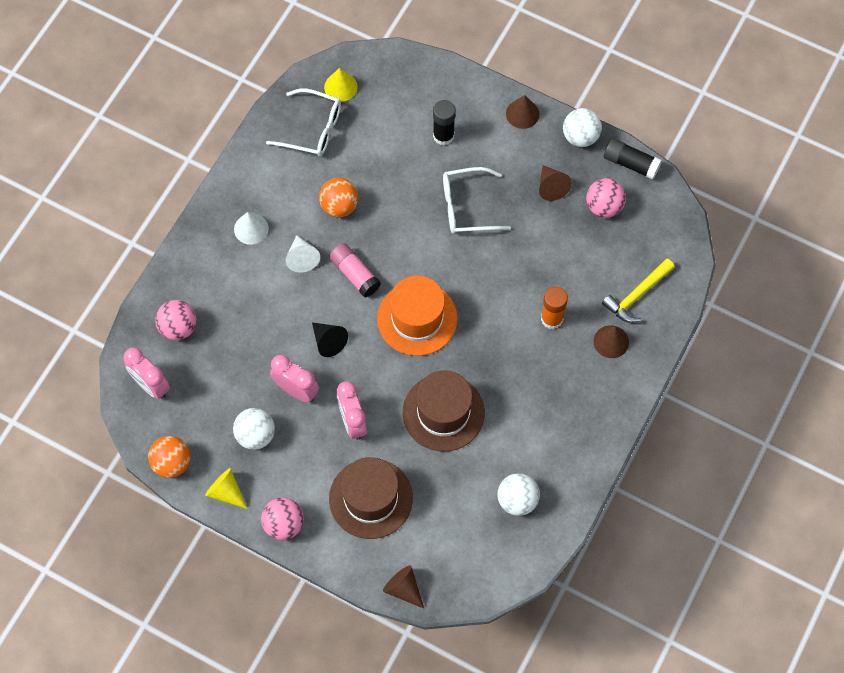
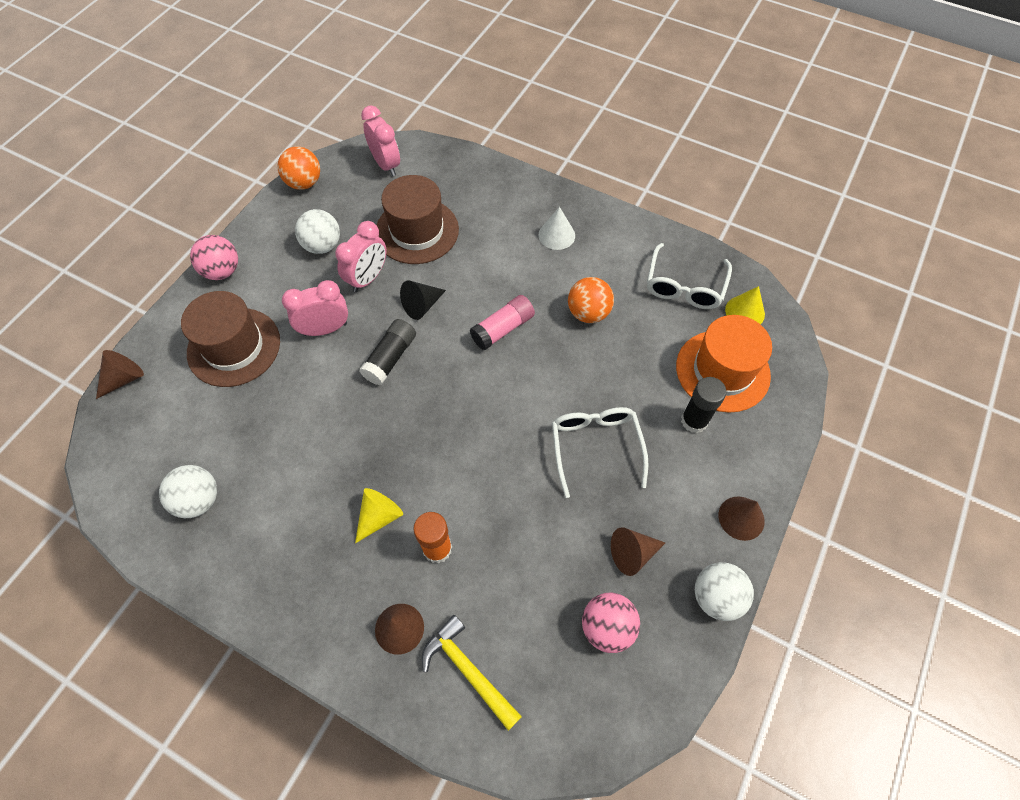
camera: 90 degrees right, 5 degrees down
(151, 385) = (386, 164): pink clock -> pink clock turned 105 degrees clockwise
(178, 328) = (445, 182): pink ball -> none
(226, 492) = (267, 224): yellow cone -> yellow cone (379, 516)
(302, 258) = (522, 280): white cone -> none
(417, 318) = (445, 391): orange hat -> orange hat (722, 371)
(443, 412) = (324, 419): brown hat -> brown hat (417, 231)
(631, 163) = (681, 671): black glue stick -> black glue stick (390, 358)

